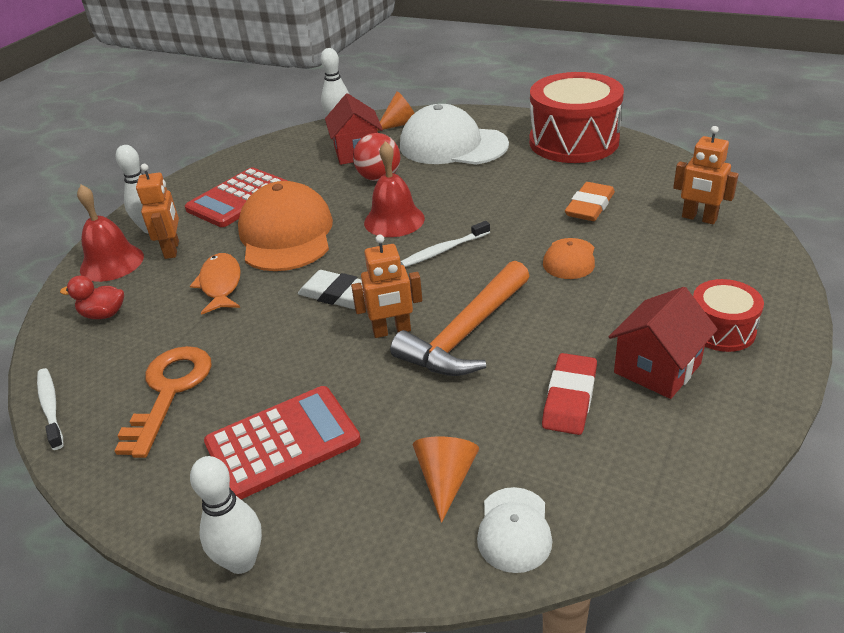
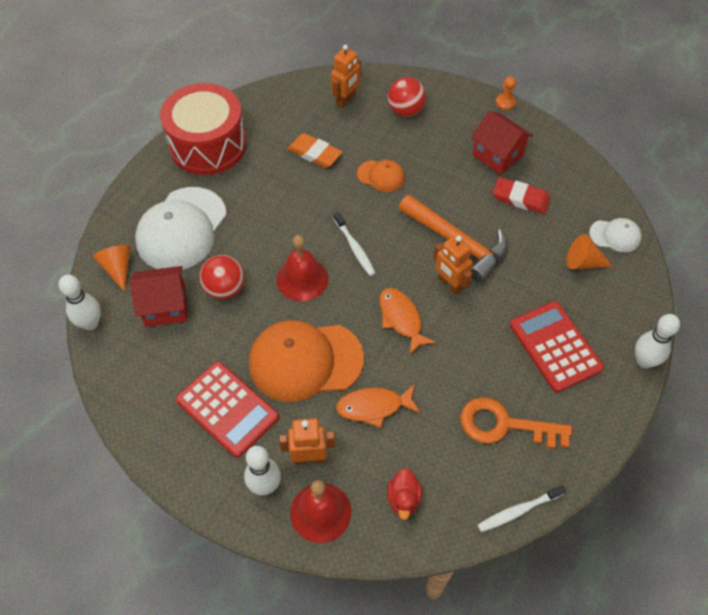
camera: 90 degrees left, 20 degrees up
(338, 294) = (401, 319): white eraser -> orange fish
(392, 331) = (449, 284): orange robot -> orange robot turned 150 degrees clockwise
(708, 269) = (405, 110): none -> red ball
(721, 330) = (466, 120): red drum -> none
(792, 373) = (505, 102): none -> orange pawn

